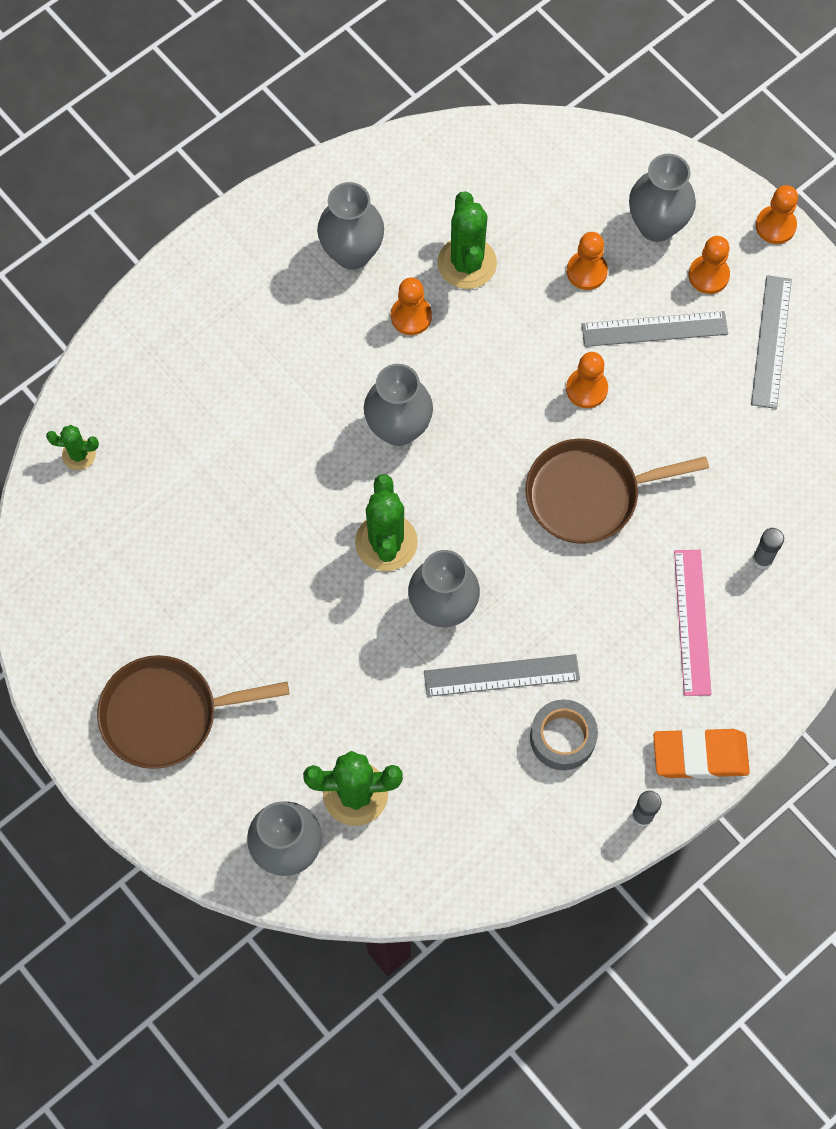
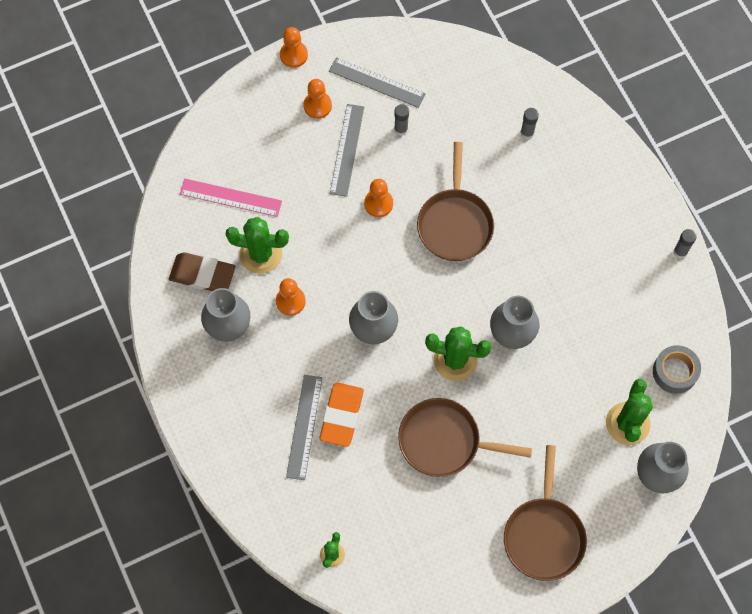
camera: 75 degrees left, 0 degrees up
(267, 555) = (444, 441): none -> brown pan
(417, 202) = (202, 275): none -> brown eraser
(501, 675) = (567, 311): grey ruler -> grey ruler (304, 427)
(562, 738) = (618, 285): grey tape -> grey tape (675, 372)
(586, 271) = (291, 179): orange pawn -> none
(656, 226) = (270, 127): grey vase -> none
(692, 622) = (559, 186): pink ruler -> pink ruler (230, 197)
(700, 756) = (648, 207): orange eraser -> orange eraser (342, 416)
(709, 390) = (401, 129): none -> grey glue stick

